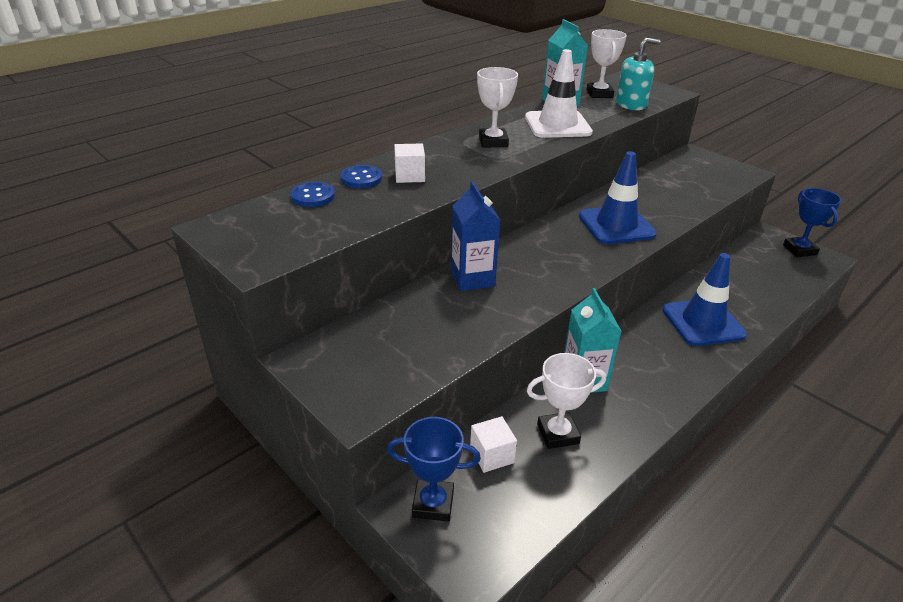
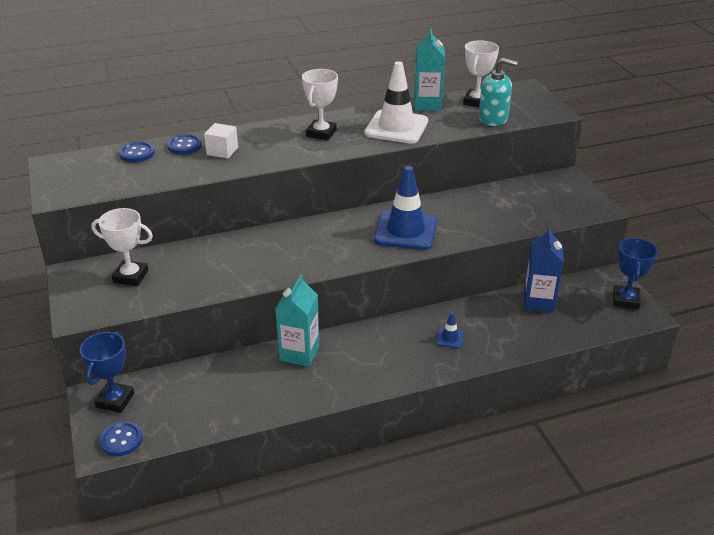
camera: 25 degrees right, 0 degrees up
(433, 504) = (115, 400): blue trophy -> blue trophy turned 75 degrees clockwise
(472, 278) = (240, 246): blue carton -> blue carton (539, 302)
(484, 552) = (121, 440): none -> blue button
(492, 455) = (181, 383): white cube -> none
(558, 434) = (241, 384): white trophy -> white trophy (131, 276)
(703, 322) = (449, 338): blue traffic cone -> blue traffic cone, size x0.43

